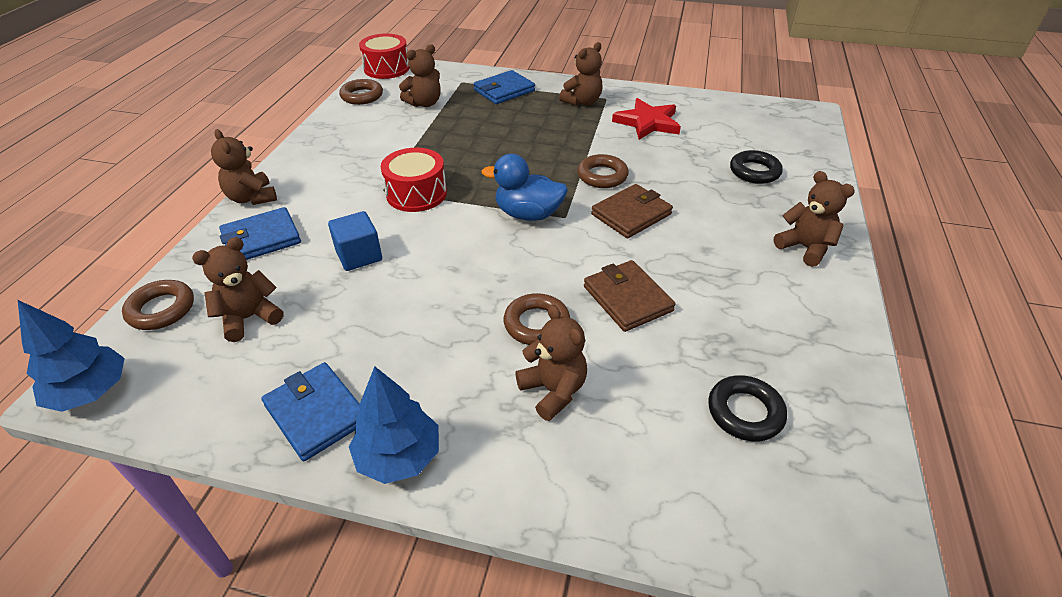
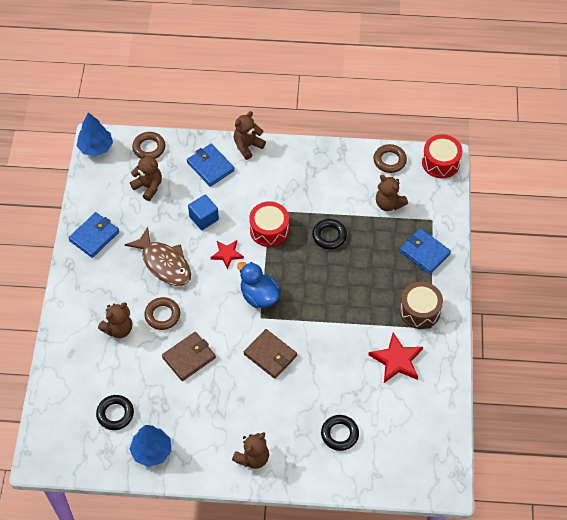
camera: 80 degrees right, 15 degrees up
(399, 456) = (75, 274): blue tree -> blue tree (152, 451)
(428, 312) = (164, 263): none -> brown fish
(440, 238) = (227, 254): none -> red star
(451, 147) = (329, 236): none -> black ring
(528, 214) = (259, 296): blue duck -> blue duck turned 45 degrees counterclockwise
(582, 102) = (420, 311): brown teddy bear -> brown drum
(602, 176) = (312, 334): brown ring -> none

